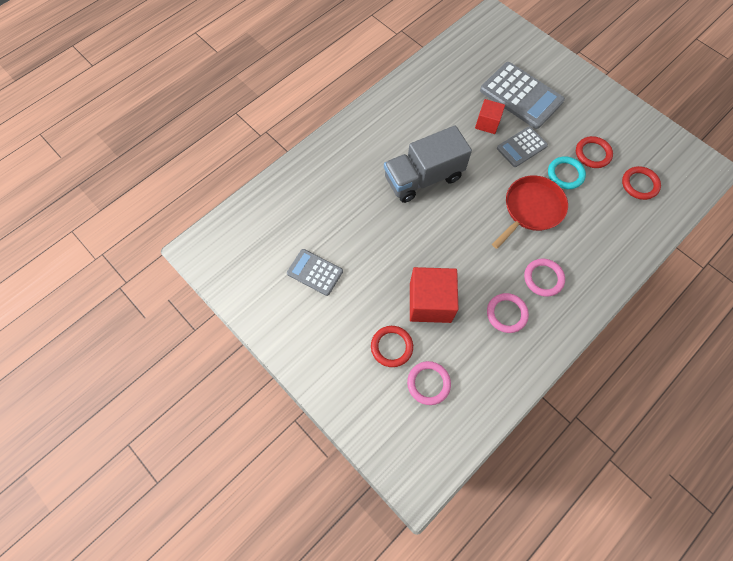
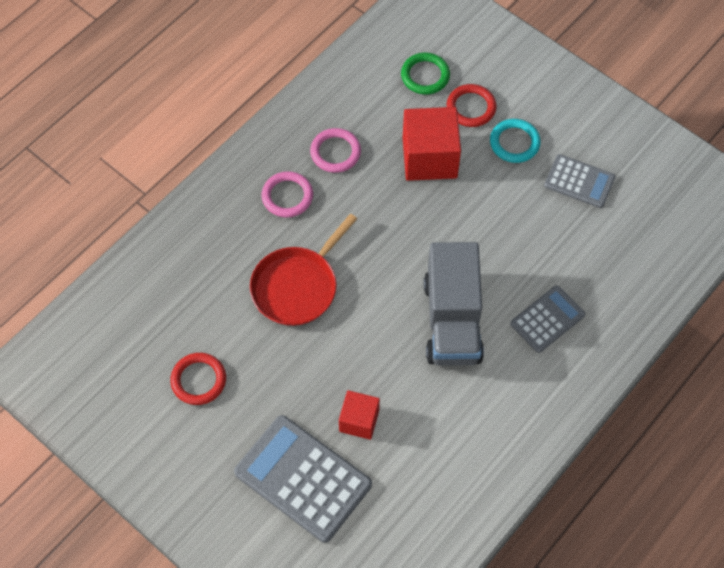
camera: 175 degrees right, 5 degrees down
(423, 178) = (452, 321): grey truck -> grey truck turned 120 degrees clockwise
(428, 383) = (425, 75): pink ring -> green ring
(521, 147) = (306, 383): grey calculator -> grey calculator (547, 319)
(565, 174) = (244, 343): turquoise ring -> turquoise ring (514, 143)
(639, 184) = (137, 336): red ring -> none

